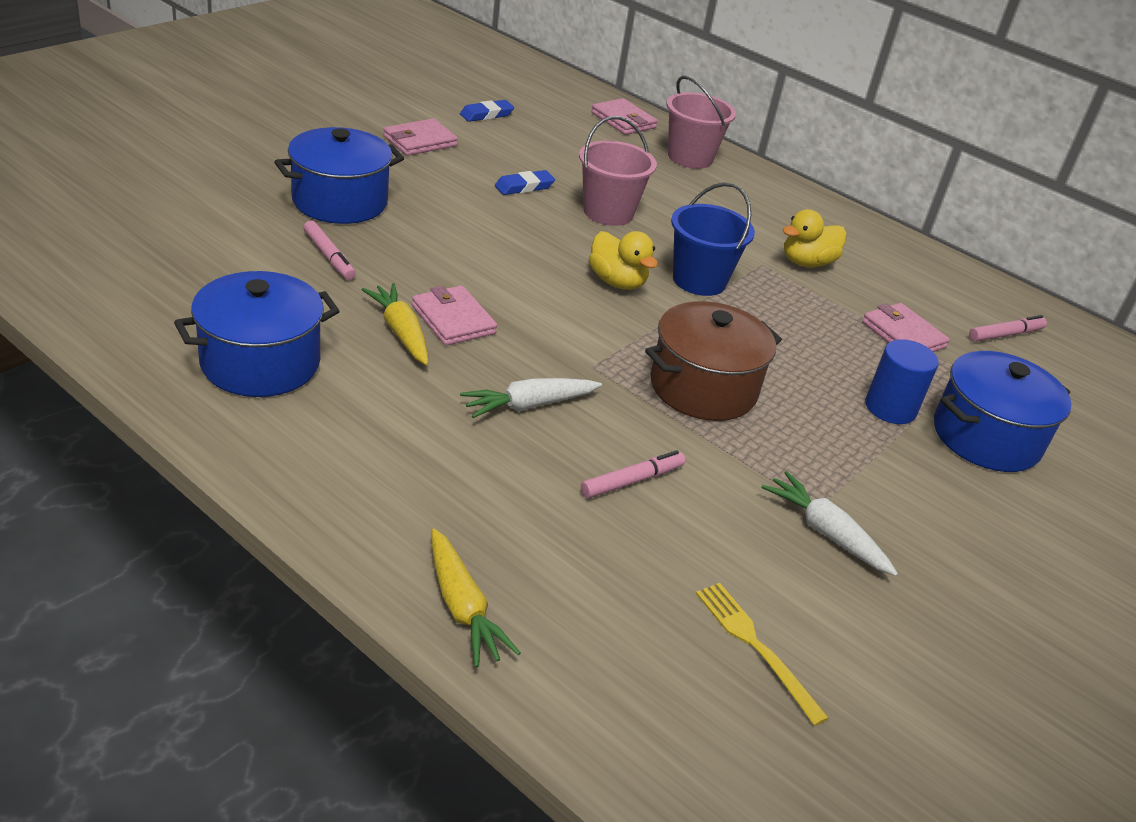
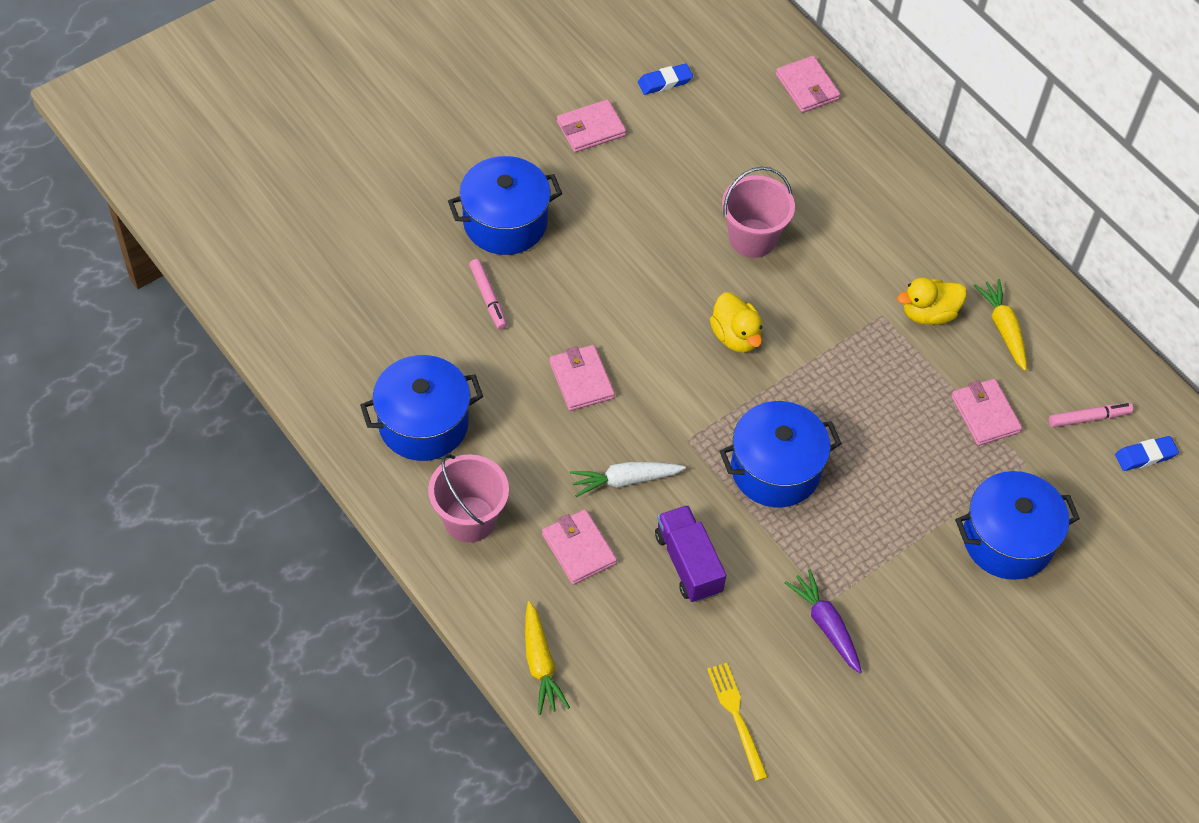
camera: 15 degrees right, 20 degrees up
(400, 332) = (536, 393): yellow carrot -> yellow carrot (1003, 328)
(487, 475) = (579, 549): none -> pink wallet
(524, 187) = (679, 199): blue eraser -> blue eraser (1145, 455)
(632, 481) = (688, 563): pink marker -> purple truck
(690, 157) = (861, 150): pink bucket -> pink bucket (469, 519)
(699, 280) = (813, 336): blue bucket -> none
(703, 388) = (775, 469): brown pot -> blue pot
(826, 532) = (826, 625): white carrot -> purple carrot
(890, 408) = (934, 502): blue cylinder -> none

